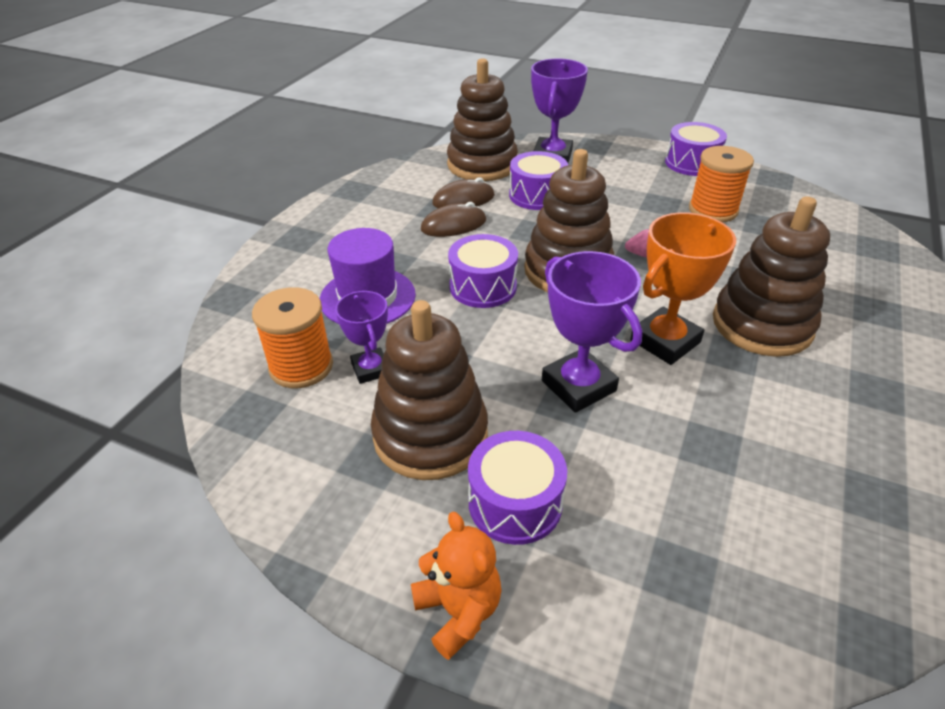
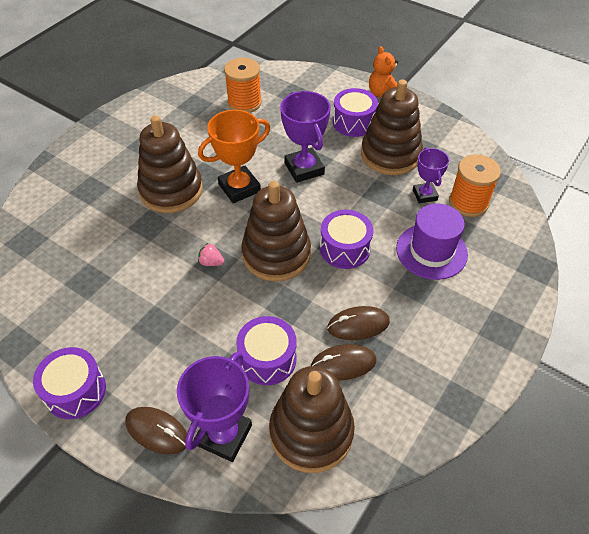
camera: 170 degrees left, 10 degrees up
(606, 153) = (157, 431): none -> brown mouse
(713, 210) = (115, 306): orange spool -> orange spool (244, 103)

